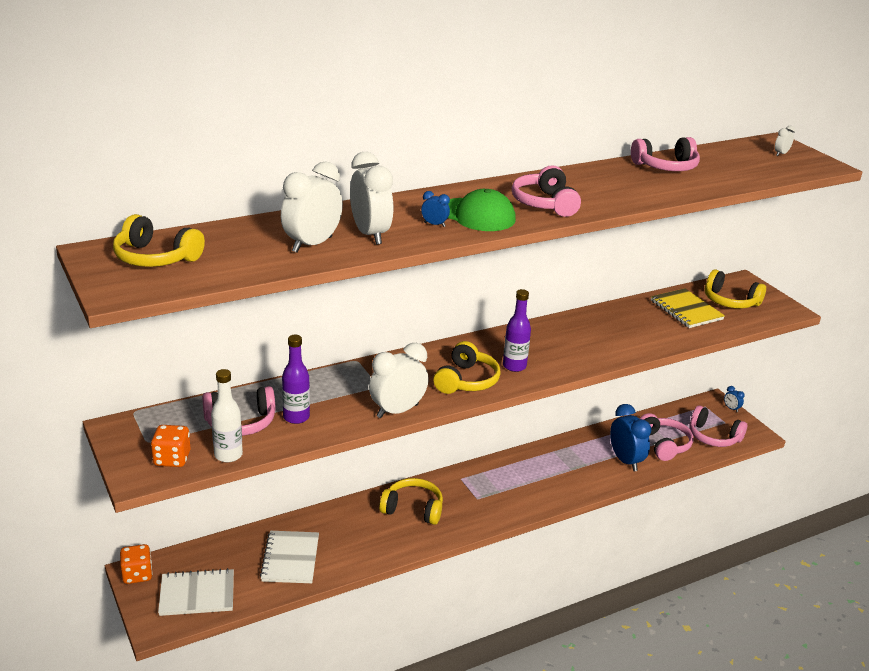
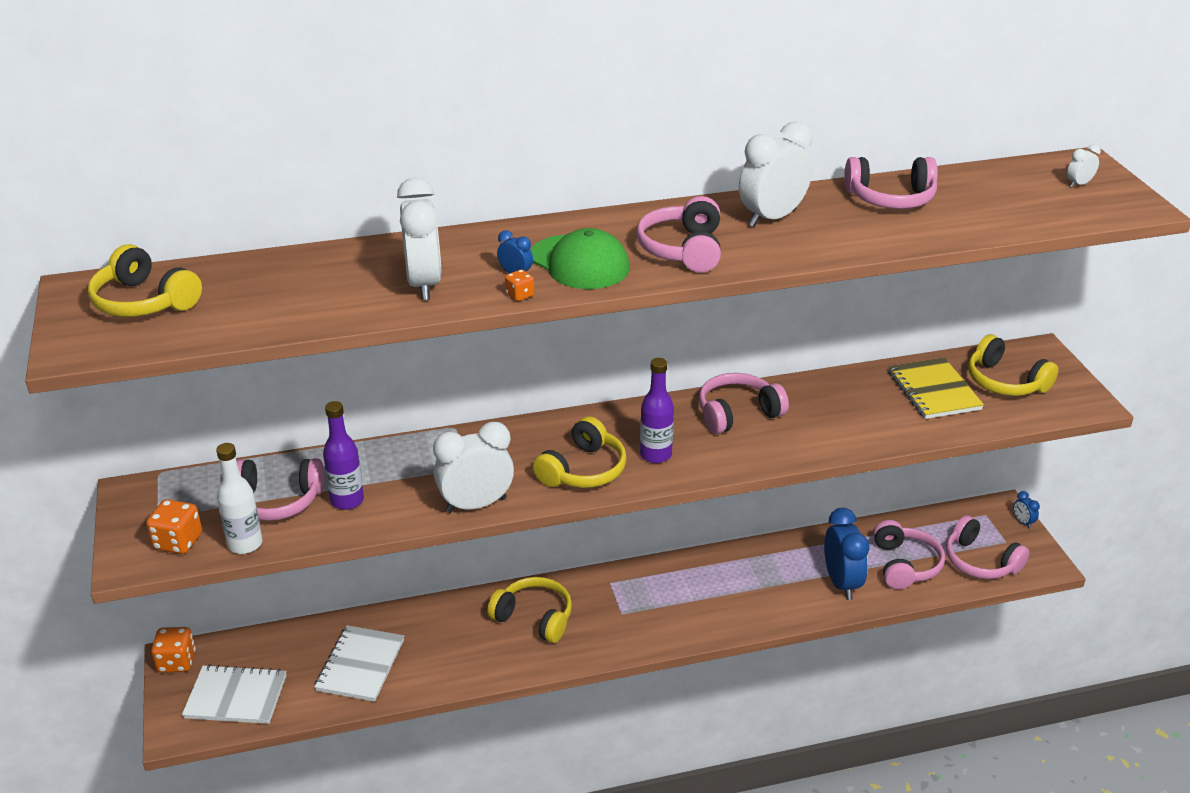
camera: 15 degrees right, 5 degrees up
(312, 244) = (342, 295): white clock -> white clock (772, 218)
(446, 237) = (520, 295): none -> orange dice
(559, 335) = (737, 413): none -> pink headphones

